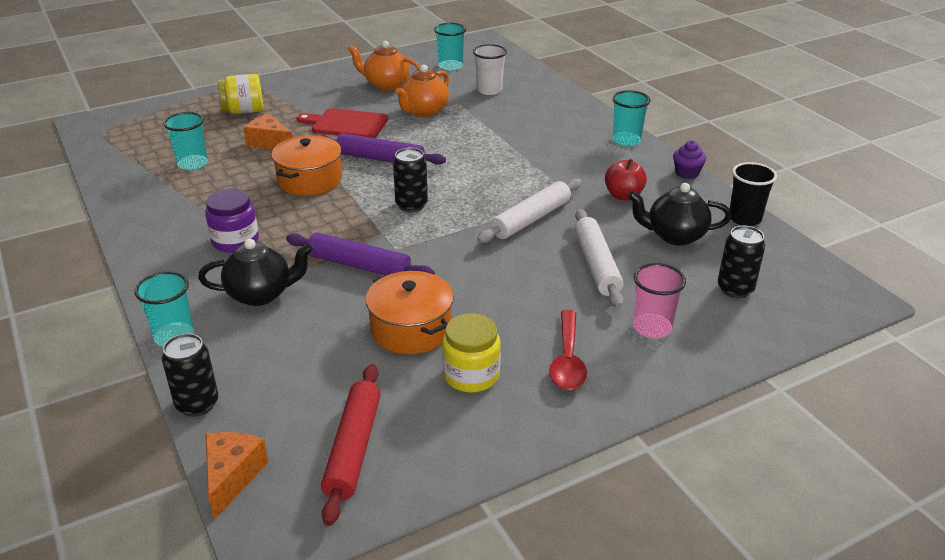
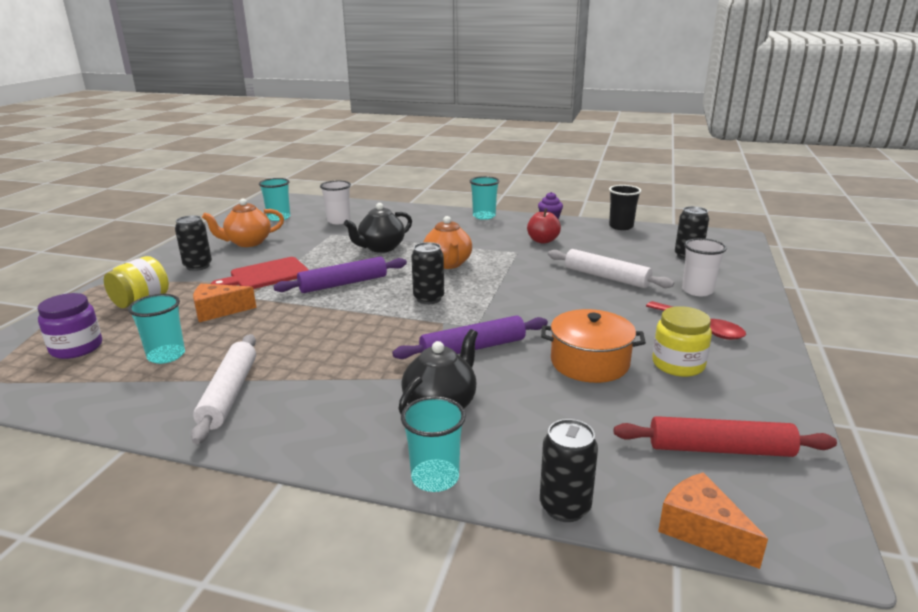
camera: 45 degrees left, 10 degrees down
(235, 241) = (336, 385): purple jar -> purple jar (76, 348)
(309, 180) = (312, 318): orange pot -> none
(320, 94) = (198, 266): none -> black can
(353, 448) = (720, 449): red rolling pin -> red rolling pin turned 45 degrees counterclockwise
(424, 111) = (315, 247): orange teapot -> orange teapot (448, 264)
(531, 219) = (520, 272): white rolling pin -> white rolling pin (229, 394)
(652, 328) = (697, 291): pink cup -> white cup
(675, 236) = (609, 247): black teapot -> black teapot (381, 248)

